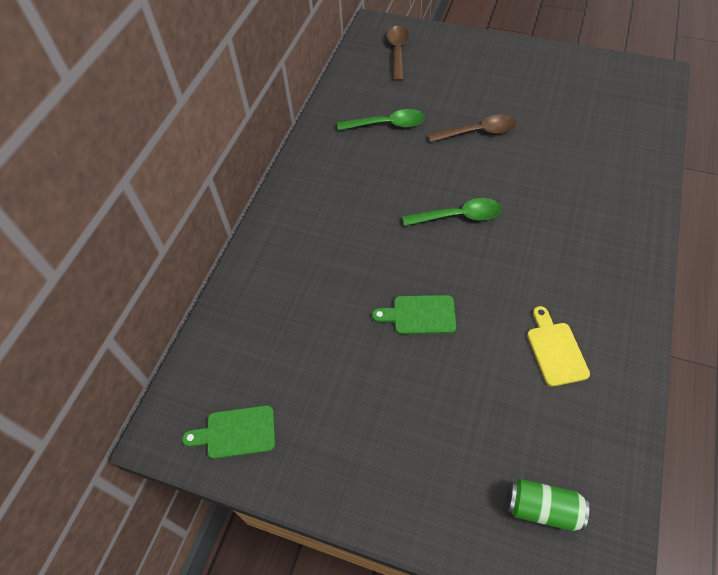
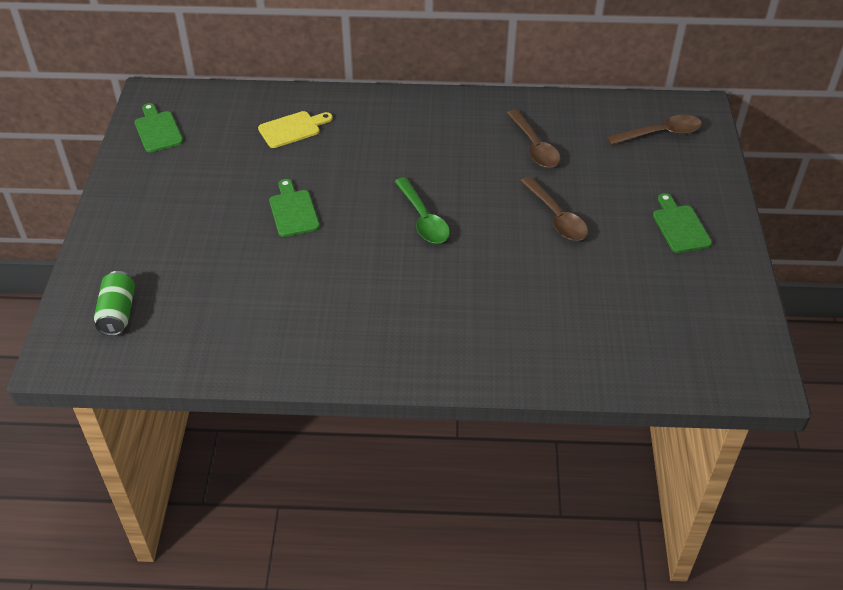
camera: 70 degrees right, 10 degrees down
(387, 124) = (534, 147): green spoon -> brown spoon
(505, 70) = (680, 226): none -> green cutting board
(555, 350) = (277, 308): yellow cutting board -> yellow cutting board (292, 129)

